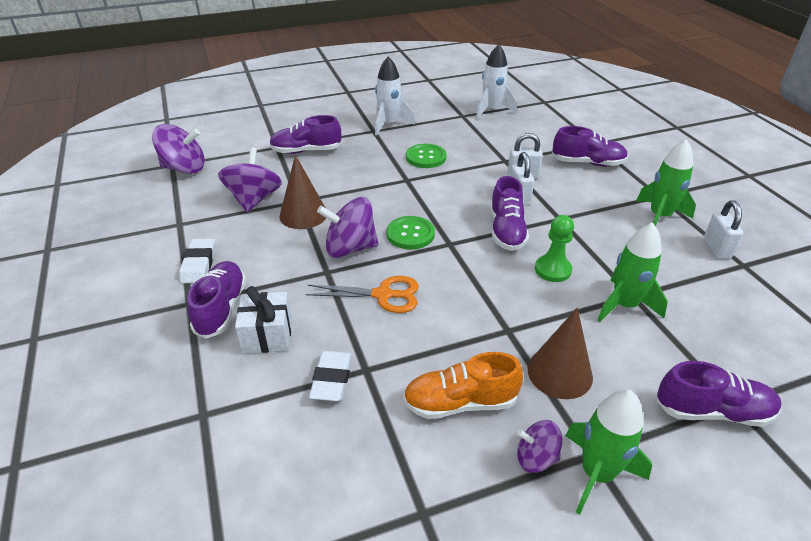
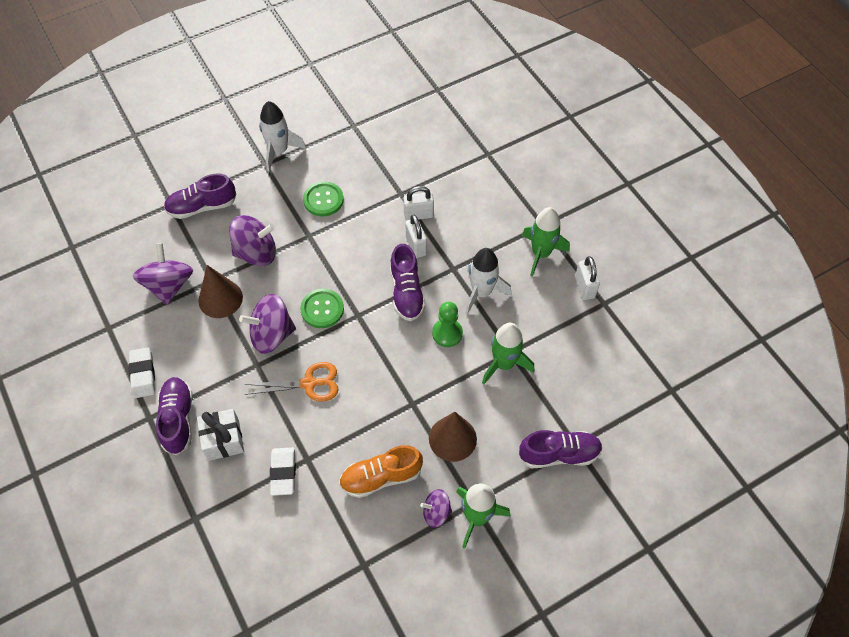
camera: 10 degrees left, 20 degrees up
(184, 168) = (86, 251): purple spinning top -> purple spinning top (256, 253)
(492, 110) = (383, 112): white rocket -> white rocket (482, 292)
(587, 163) = (480, 186): purple shoe -> none

